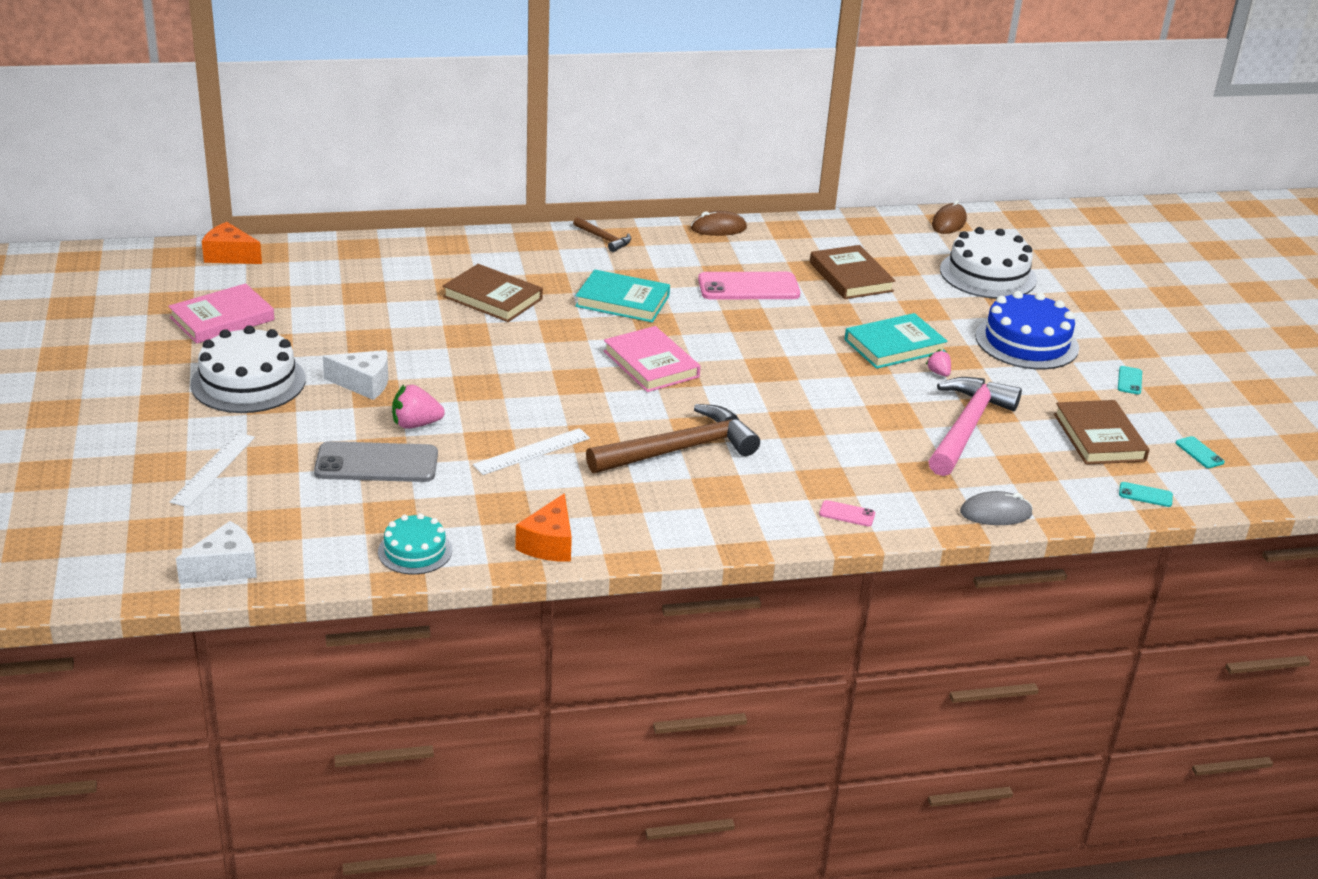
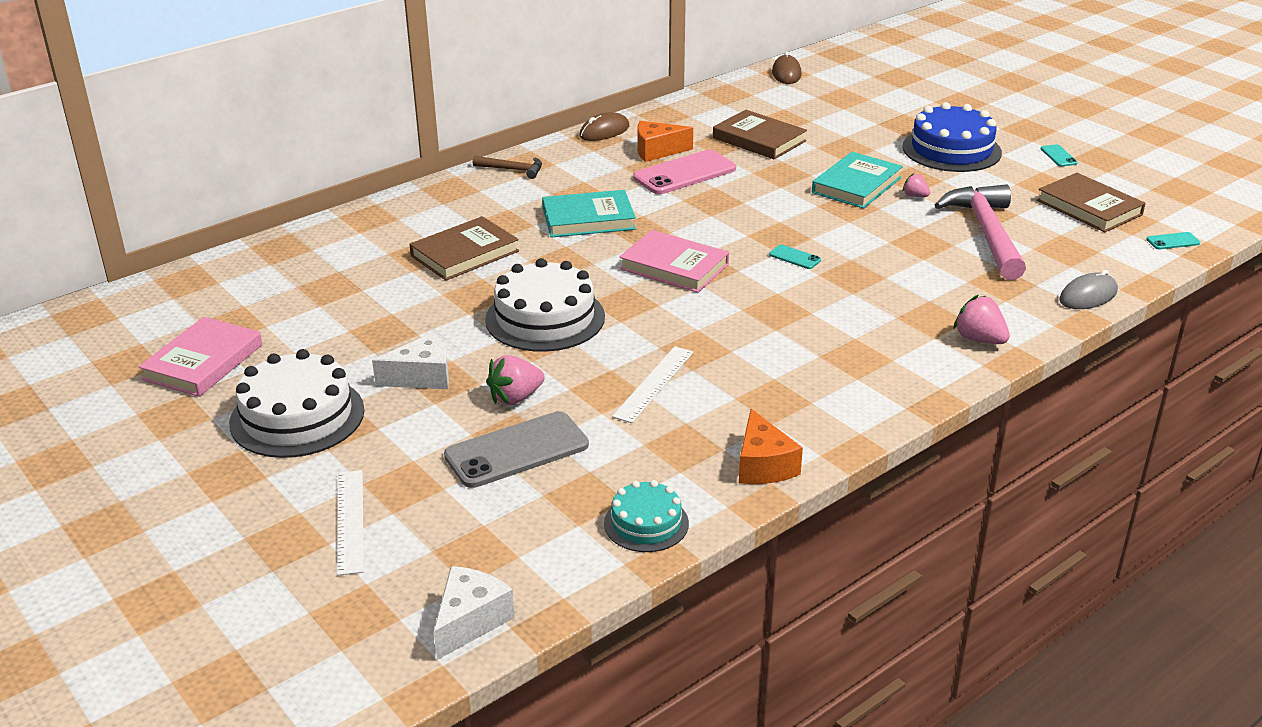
camera: 25 degrees left, 0 degrees up
(230, 256) = (148, 296): orange cheese -> orange cheese (657, 151)
(493, 298) = (464, 253): brown book -> brown book turned 45 degrees counterclockwise
(680, 449) = (782, 334): brown hammer -> none
(847, 514) = (979, 339): pink phone -> pink strawberry
(988, 274) = (862, 106): white cake -> white cake (545, 318)
(1199, 453) = (1169, 195): turquoise phone -> turquoise phone (794, 257)

